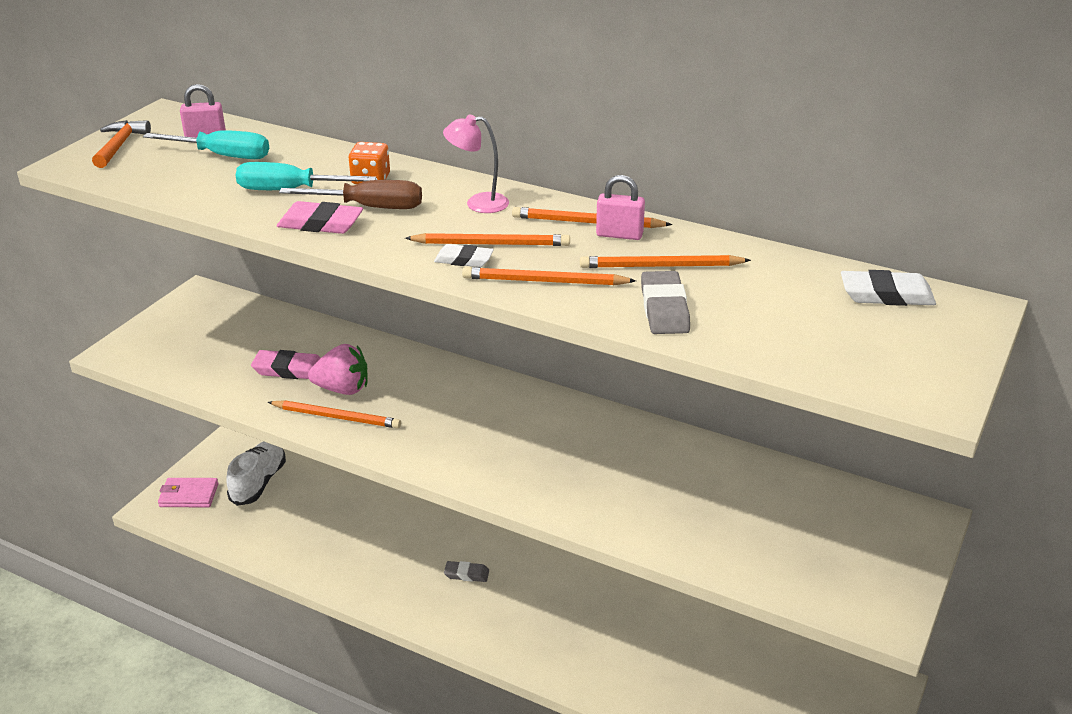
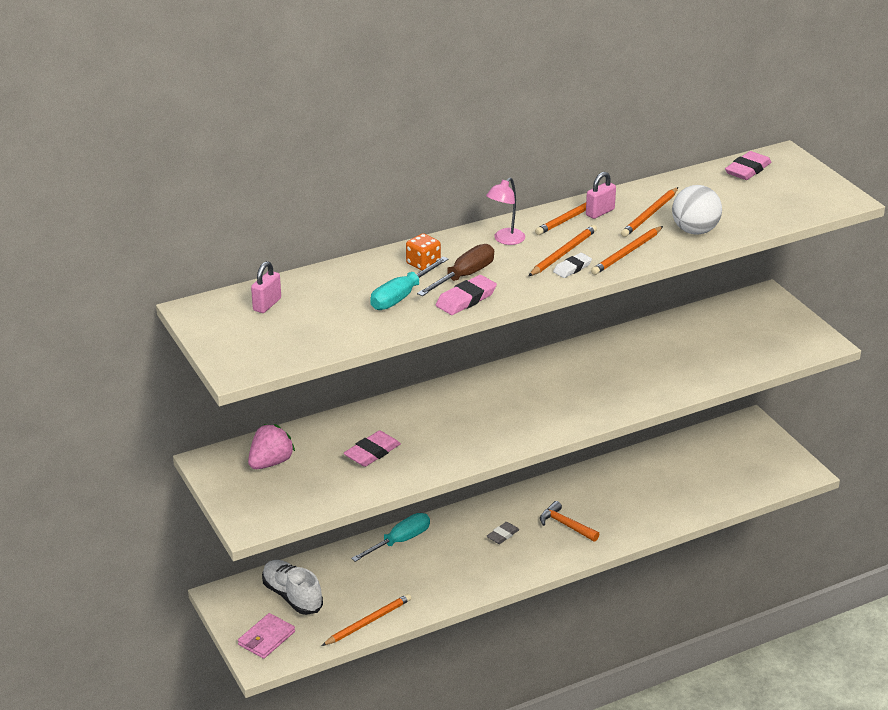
camera: 55 degrees left, 0 degrees up
(120, 145) = (231, 342): orange hammer -> orange hammer (565, 525)
(222, 156) = (309, 306): turquoise screwdriver -> turquoise screwdriver (400, 541)
(336, 417) = (455, 451): orange pencil -> orange pencil (368, 622)
(343, 389) = (424, 438): pink strawberry -> pink strawberry (270, 462)
(664, 308) = (695, 231): grey eraser -> white ball
(886, 295) = (747, 169): white eraser -> pink eraser

